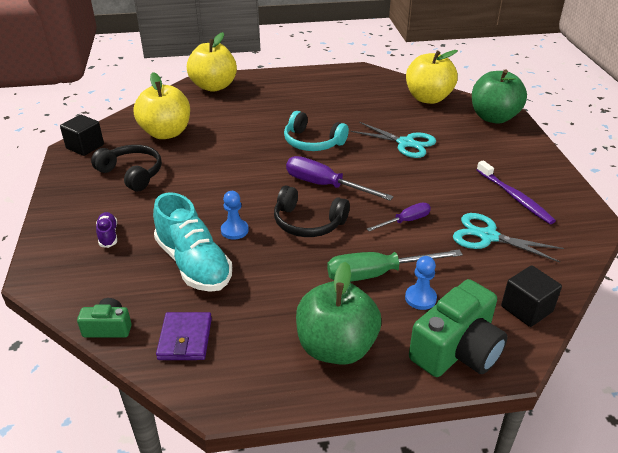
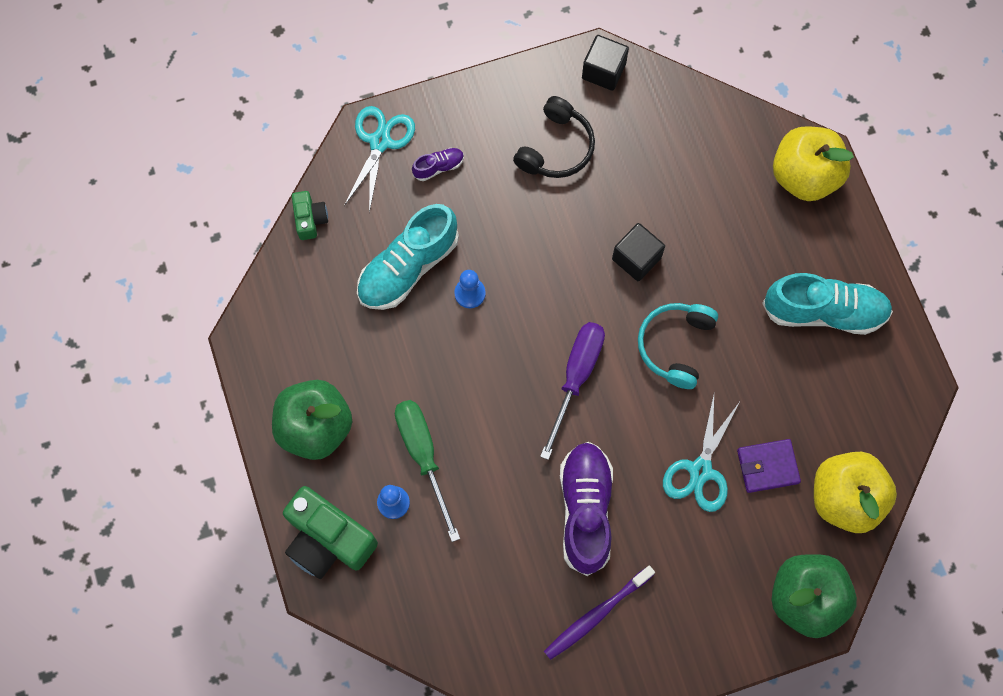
camera: 80 degrees right, 35 degrees up
(166, 133) = (657, 154): yellow apple -> none
(185, 339) = (306, 290): purple wallet -> purple wallet (767, 466)
(306, 91) = (824, 311): none -> turquoise shoe
(308, 223) = (498, 370): black headphones -> none
(405, 221) = (521, 480): purple screwdriver -> none
(432, 193) = (585, 510): none -> purple shoe
(488, 236) = (509, 577): turquoise scissors -> turquoise scissors (380, 142)
(526, 309) = (394, 612): black cube -> black cube (636, 258)

